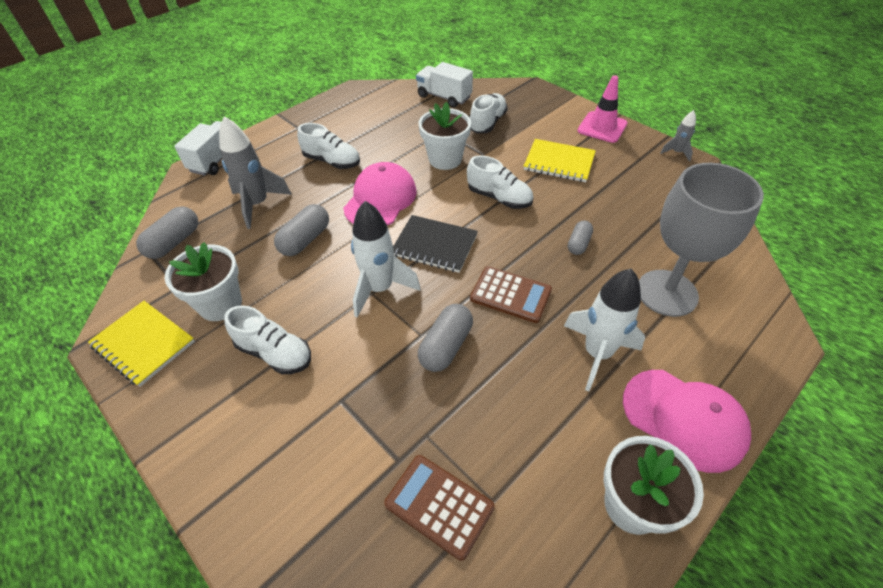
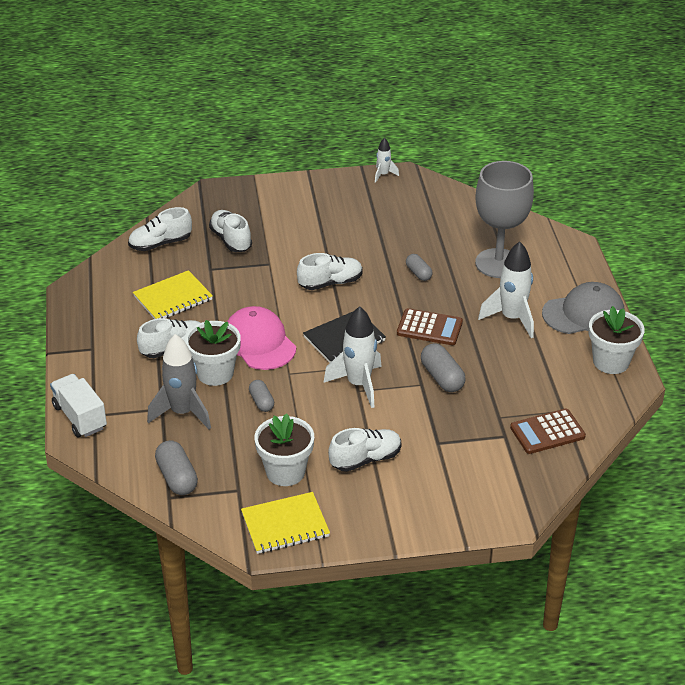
camera: 55 degrees left, 10 degrees down
(305, 240) = (261, 402): grey capsule -> grey capsule, size x0.63
(444, 97) = (160, 244): white truck -> white shoe
(445, 159) = (251, 286): white flower pot -> white flower pot (215, 373)
(510, 294) = (429, 328): brown calculator -> brown calculator turned 45 degrees clockwise
(559, 162) = (326, 233): yellow notebook -> yellow notebook (173, 298)
(602, 127) = (312, 188): pink traffic cone -> none
(676, 153) = (383, 175): grey rocket -> white rocket
(684, 419) = (583, 313): pink cap -> grey cap

